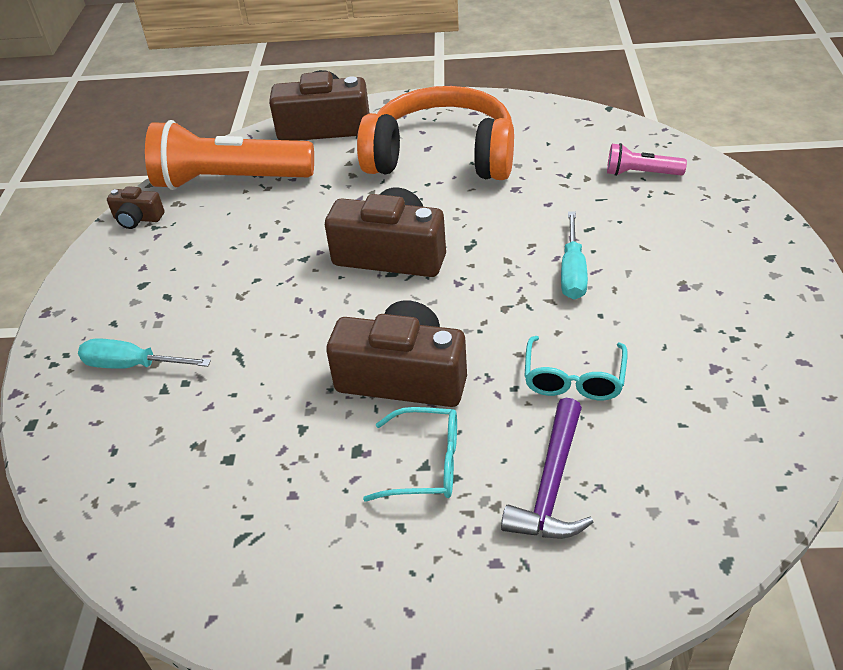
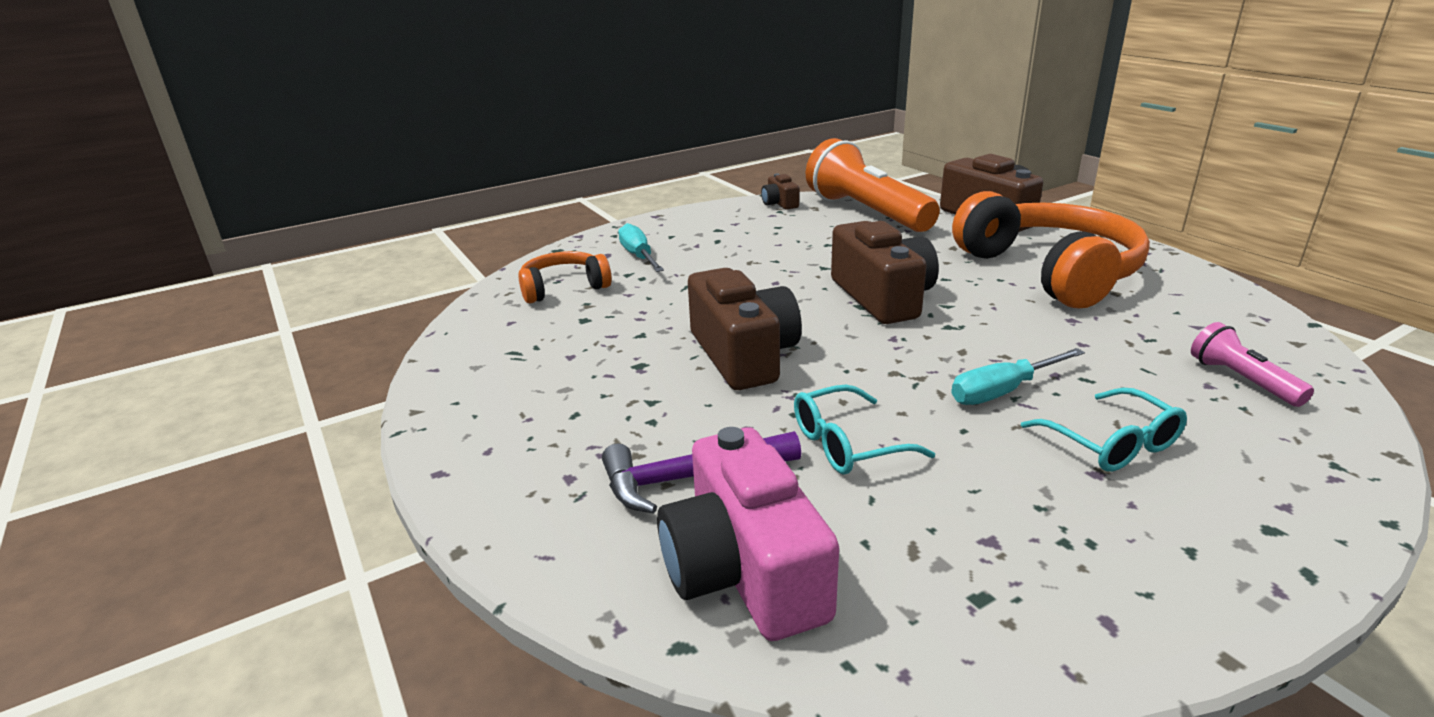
camera: 55 degrees right, 15 degrees down
(138, 451) = (563, 288): none -> orange headphones
(426, 464) = (654, 401): turquoise glasses -> turquoise glasses (1112, 444)
(673, 498) = (744, 570): none -> pink camera

